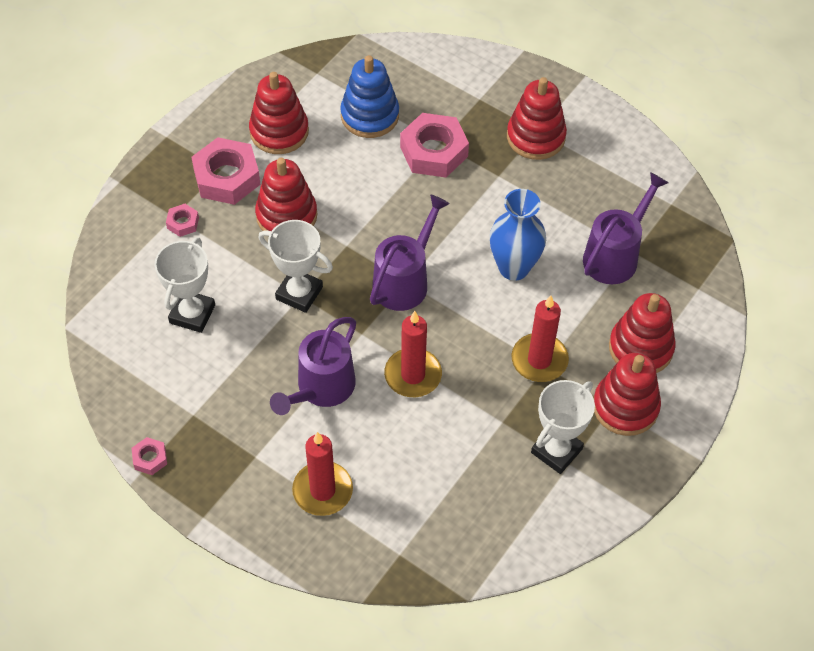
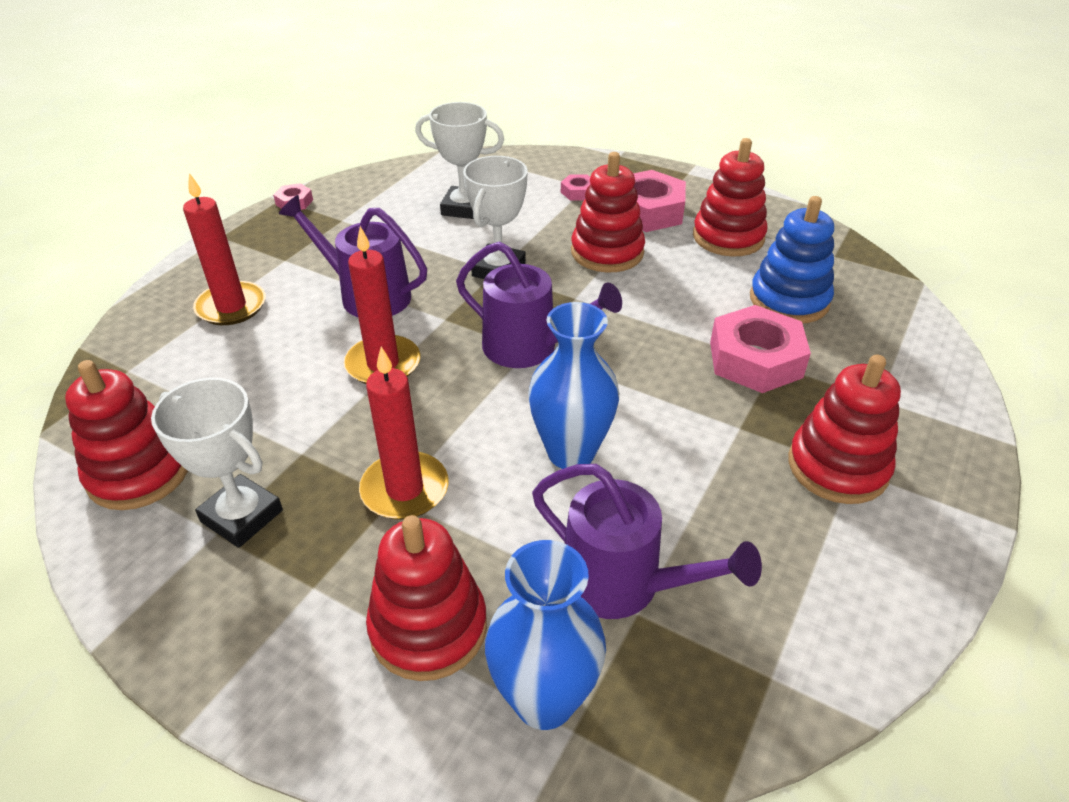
camera: 85 degrees right, 15 degrees down
(625, 407) = (309, 606): red stacking toy -> red stacking toy (139, 472)
(683, 299) = (544, 700): none -> blue vase

